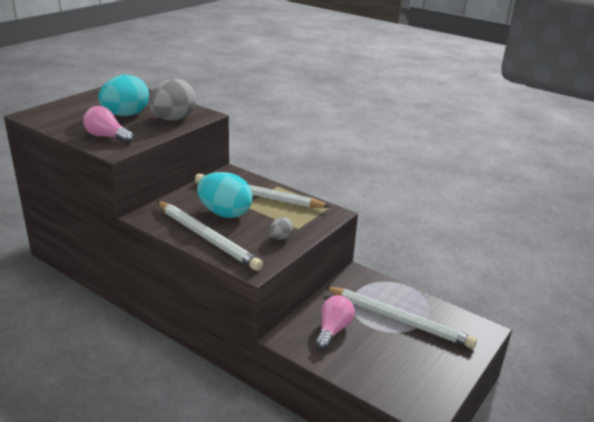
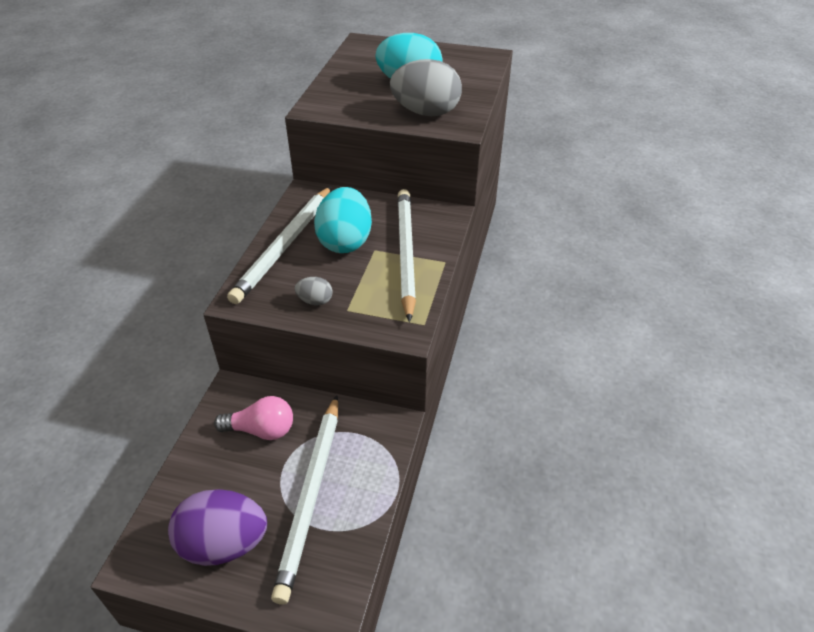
camera: 70 degrees right, 15 degrees up
(107, 137) = (343, 93): pink light bulb -> none
(423, 365) = (224, 543): none -> purple egg

